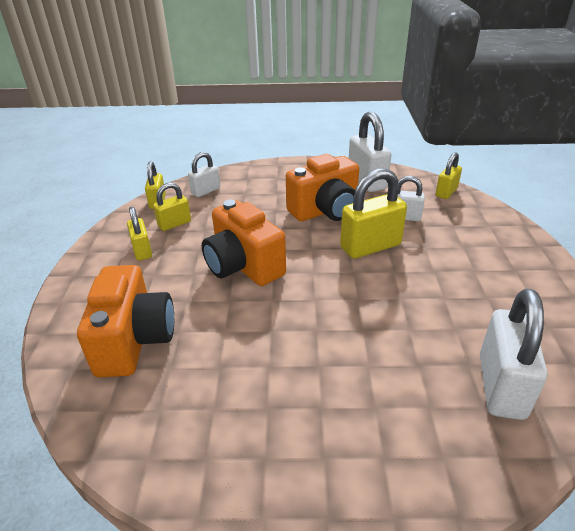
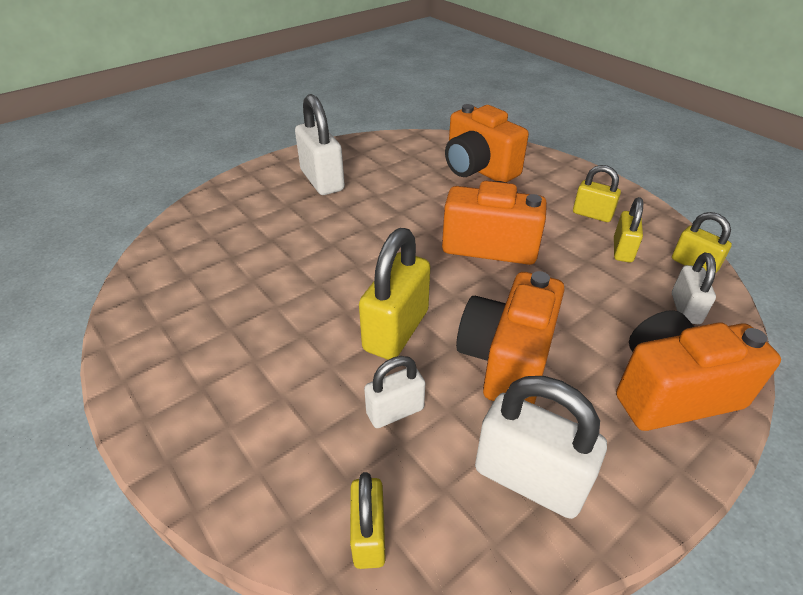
camera: 140 degrees right, 5 degrees up
(271, 176) = (672, 392): none -> orange camera
(501, 386) = (200, 252): white padlock -> white padlock (322, 180)

